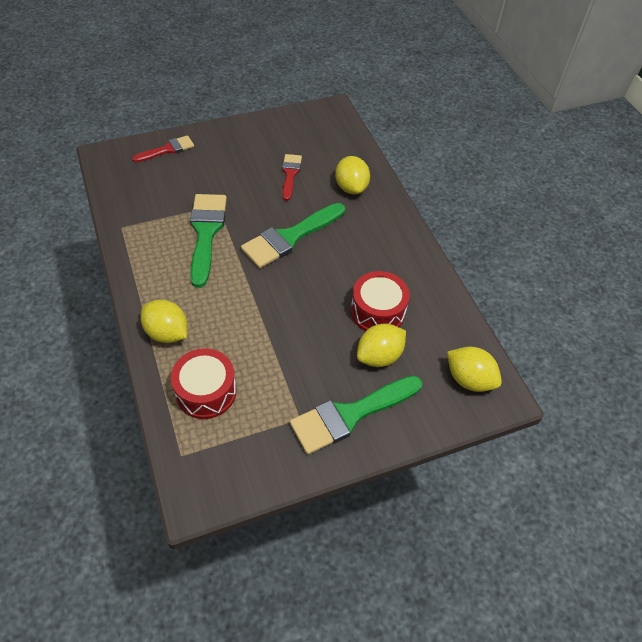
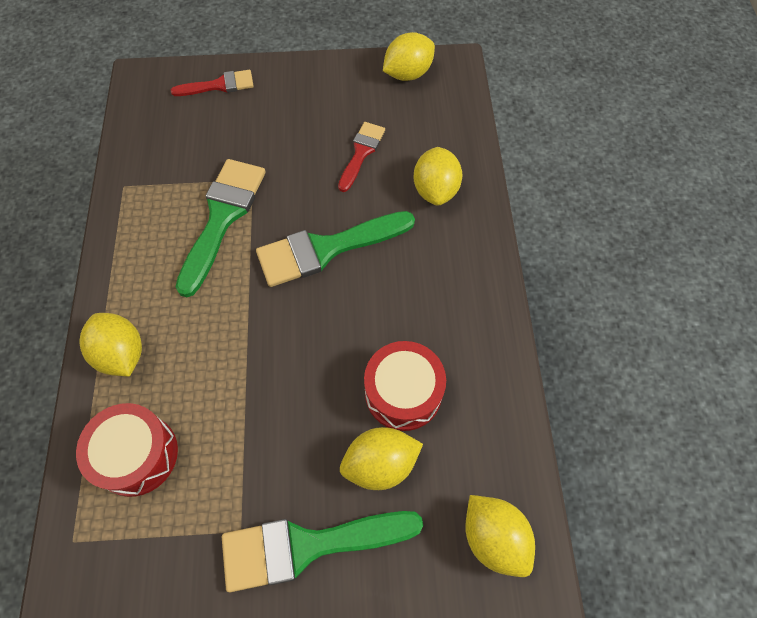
camera: 20 degrees right, 10 degrees up
(303, 120) = (408, 73): none -> yellow lemon

